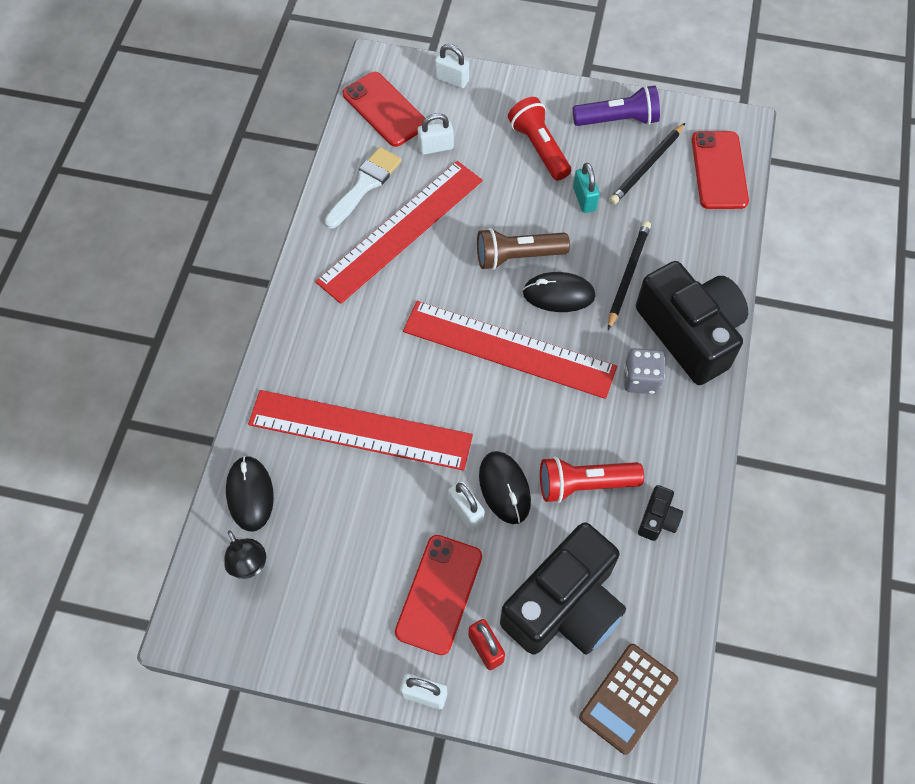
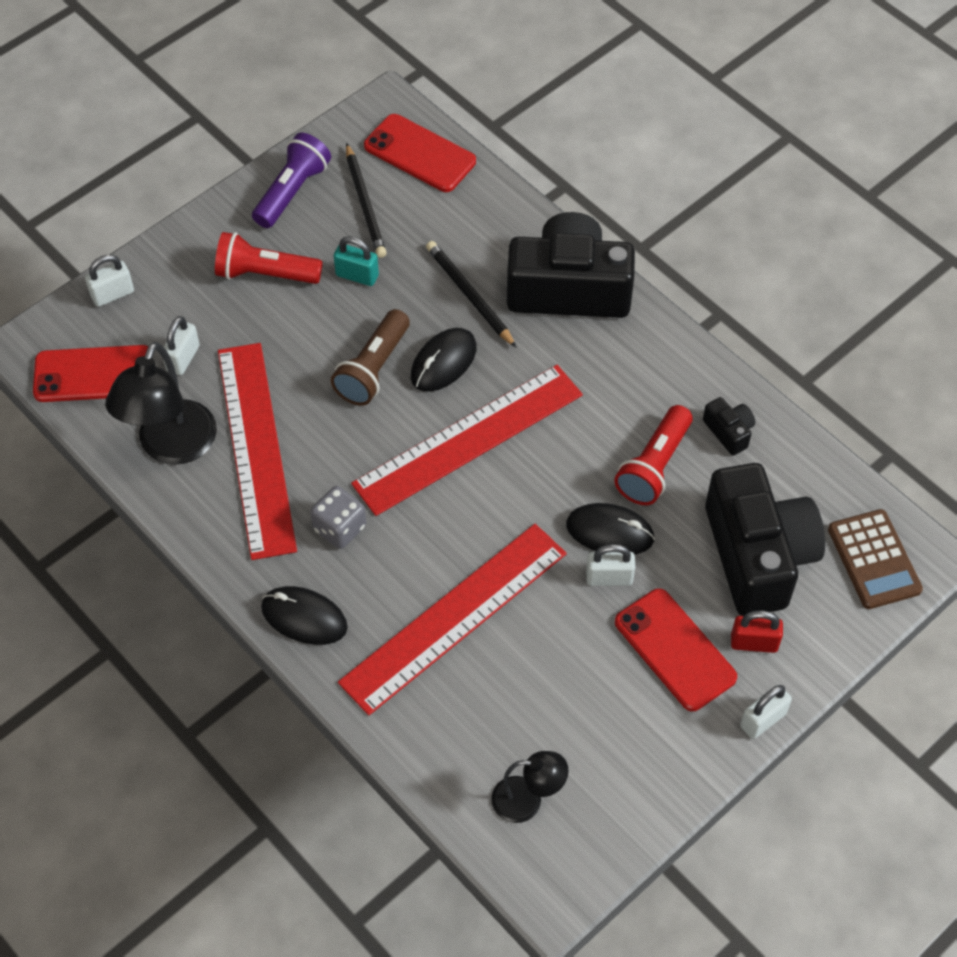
camera: 55 degrees left, 5 degrees down
(250, 494) = (448, 757): black mouse -> black mouse (304, 617)
(365, 185) = (172, 447): white brush -> black lamp
(641, 379) = (585, 356): grey dice -> grey dice (339, 528)

